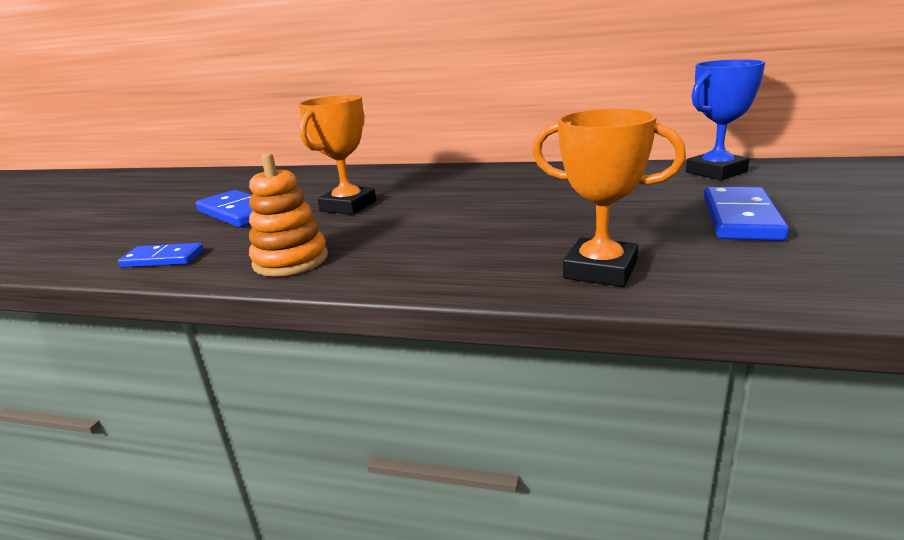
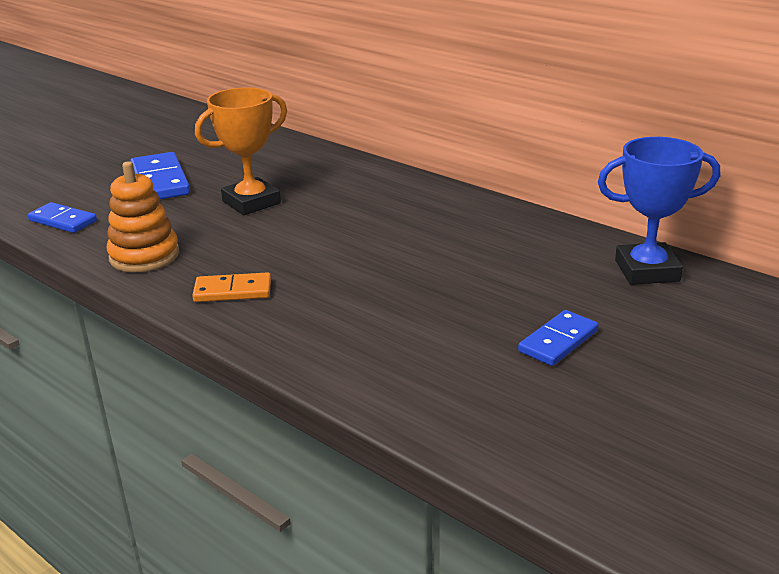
camera: 25 degrees right, 5 degrees up
(420, 261) = (233, 291): none -> orange domino
(600, 270) = (350, 353): orange trophy -> none
(740, 218) = (558, 341): blue domino -> blue domino, size x0.64

